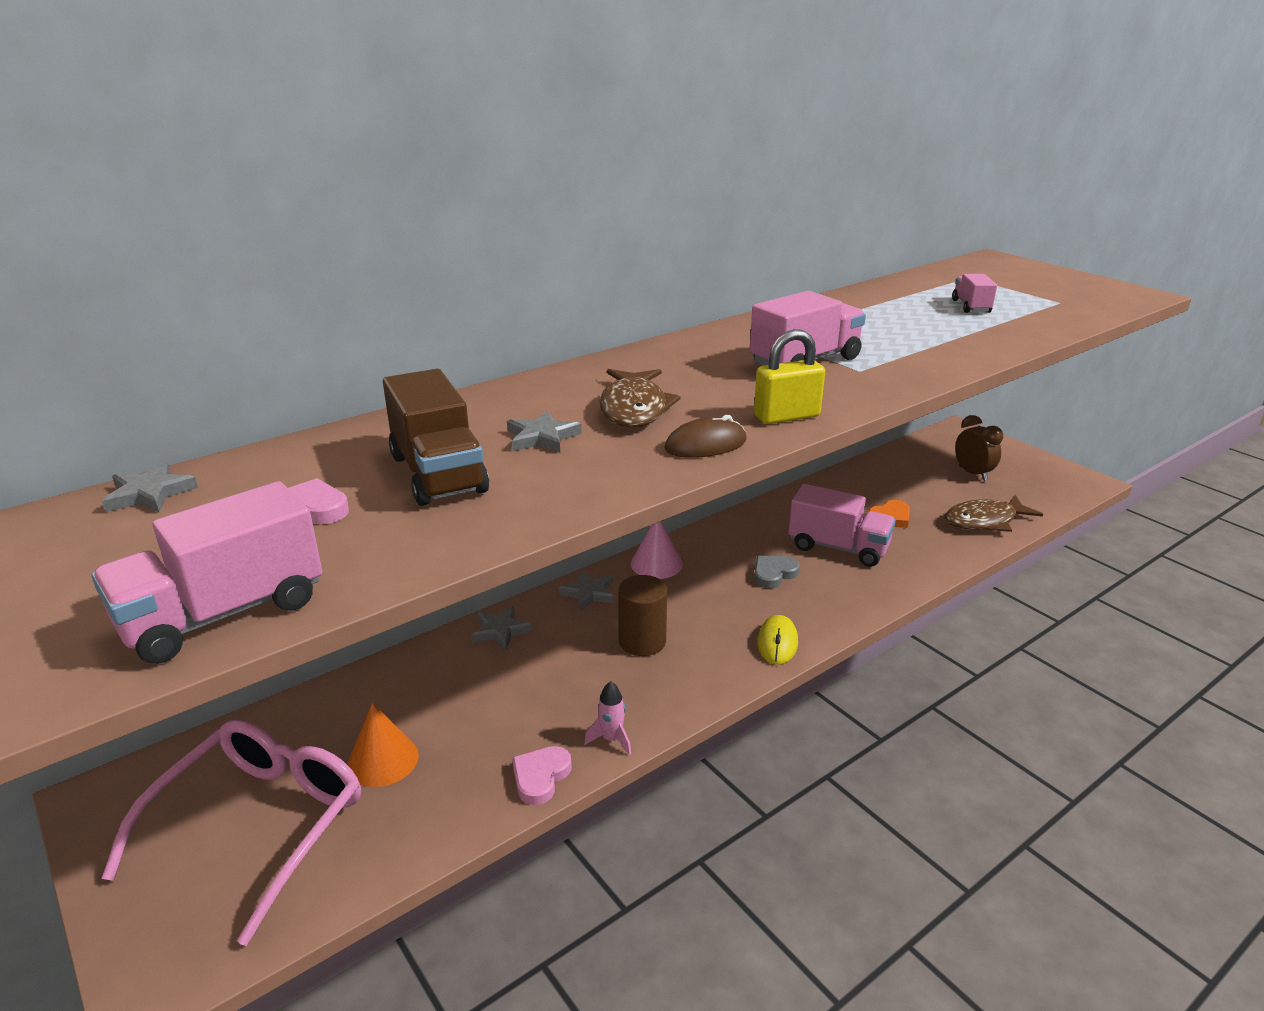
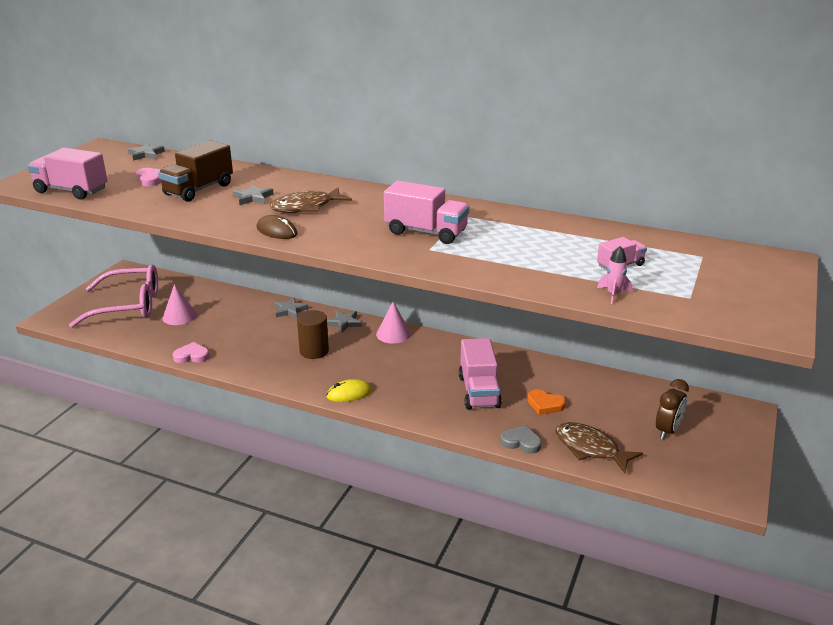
camera: 60 degrees right, 0 degrees up
(383, 760) = (179, 316): orange cone -> pink cone
(611, 739) = (229, 366): pink rocket -> pink rocket (613, 294)
(773, 574) = (421, 375): grey heart -> grey heart (521, 442)
(786, 416) = (333, 242): yellow padlock -> none

